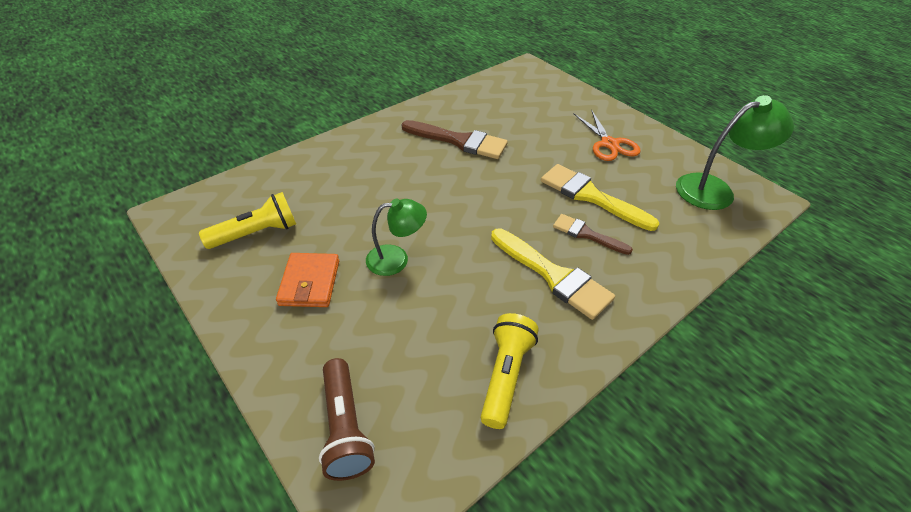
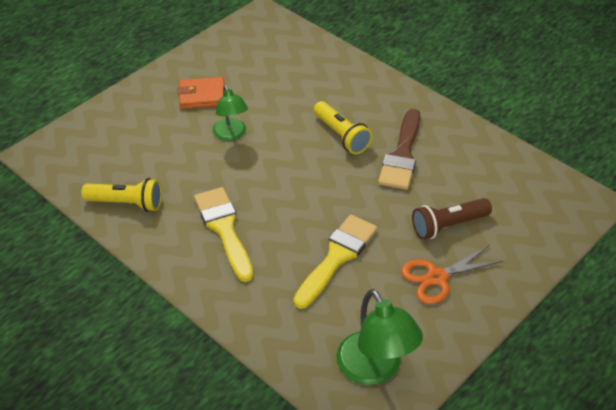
camera: 85 degrees right, 0 degrees up
(256, 233) = (248, 59): yellow flashlight -> yellow flashlight (341, 136)
(345, 428) = (90, 134): brown flashlight -> brown flashlight (448, 226)
(554, 276) = (224, 229): yellow brush -> yellow brush turned 120 degrees clockwise
(586, 234) = (279, 252): brown brush -> none

